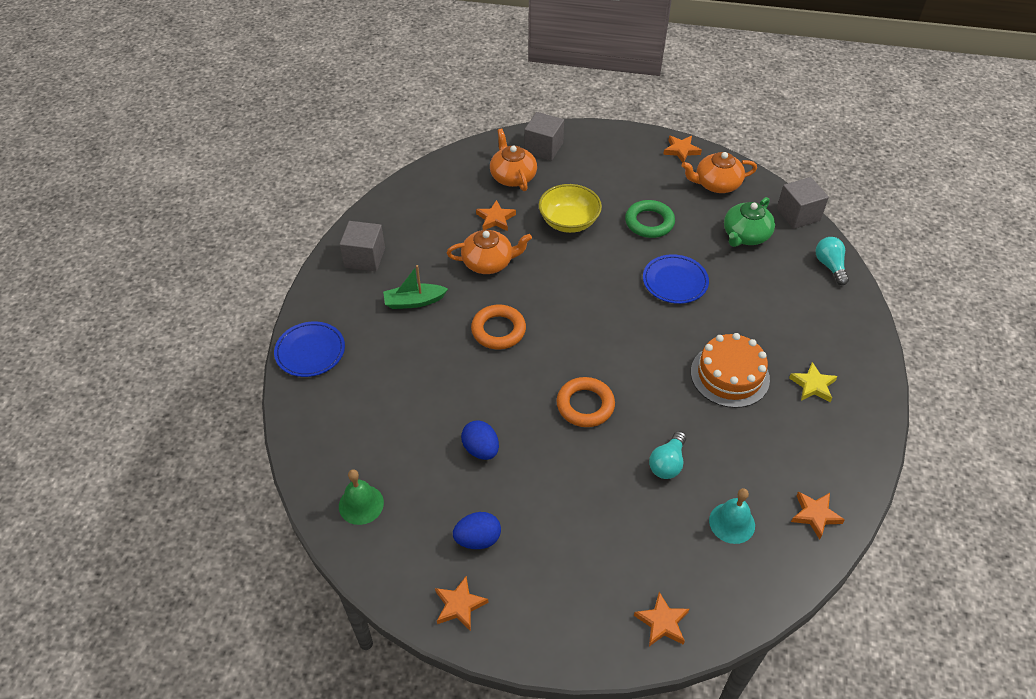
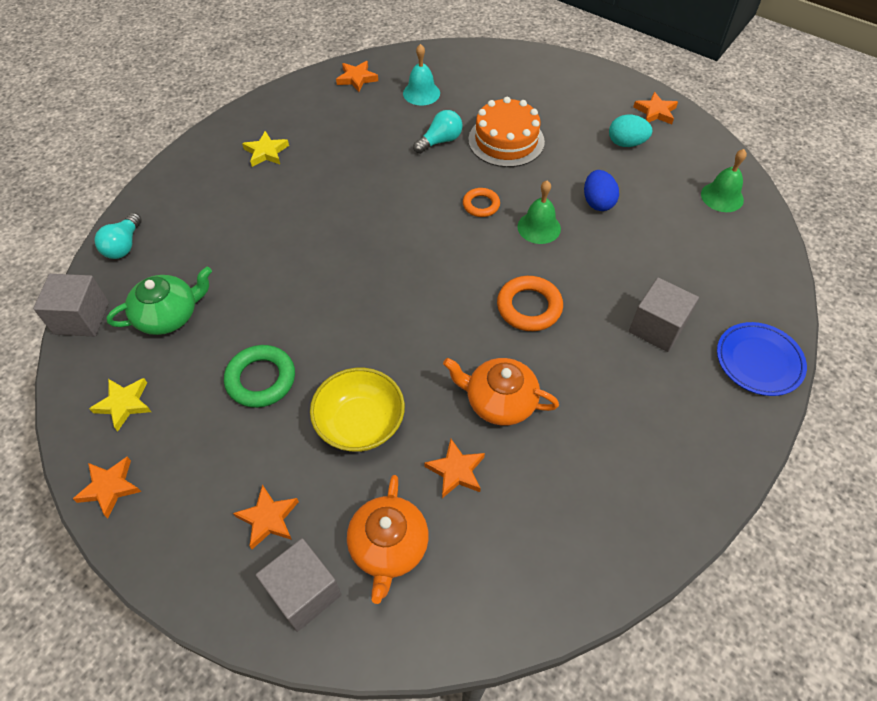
camera: 155 degrees left, 5 degrees up
(365, 258) = (666, 477): grey cube -> grey cube (657, 327)
(414, 301) = (616, 380): green boat -> none
(478, 539) = (626, 143): blue egg -> turquoise egg
(523, 402) = (539, 227): none -> green bell
(585, 405) = (481, 205): orange ring -> orange ring, size x0.63
(662, 622) = (513, 63): orange star -> orange star (268, 519)
(675, 281) = (298, 290): blue plate -> none
(716, 184) = (124, 404): orange teapot -> yellow star
(729, 375) = (329, 184): orange cake -> orange cake (506, 140)

